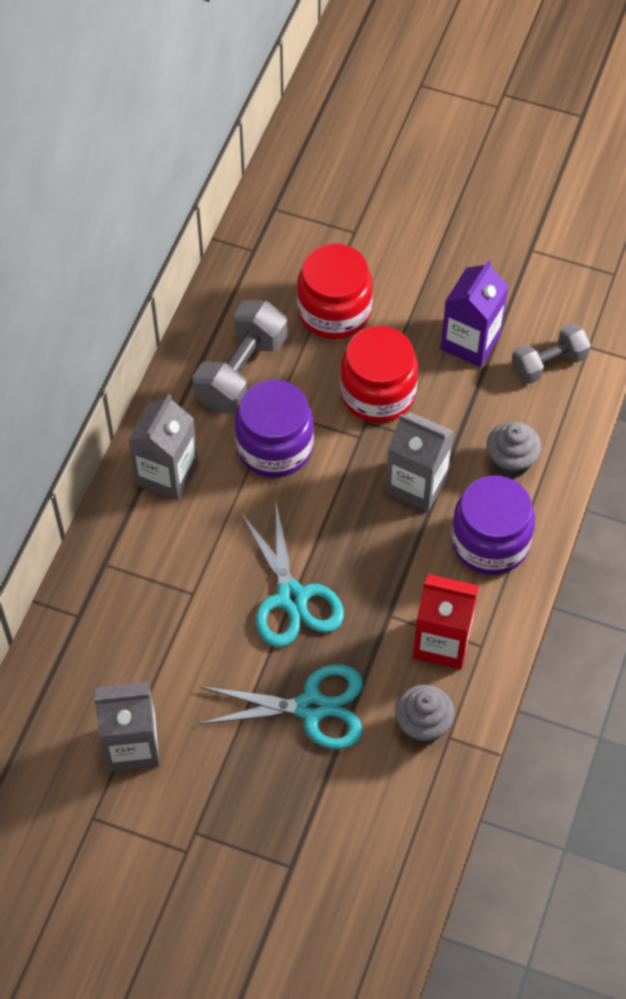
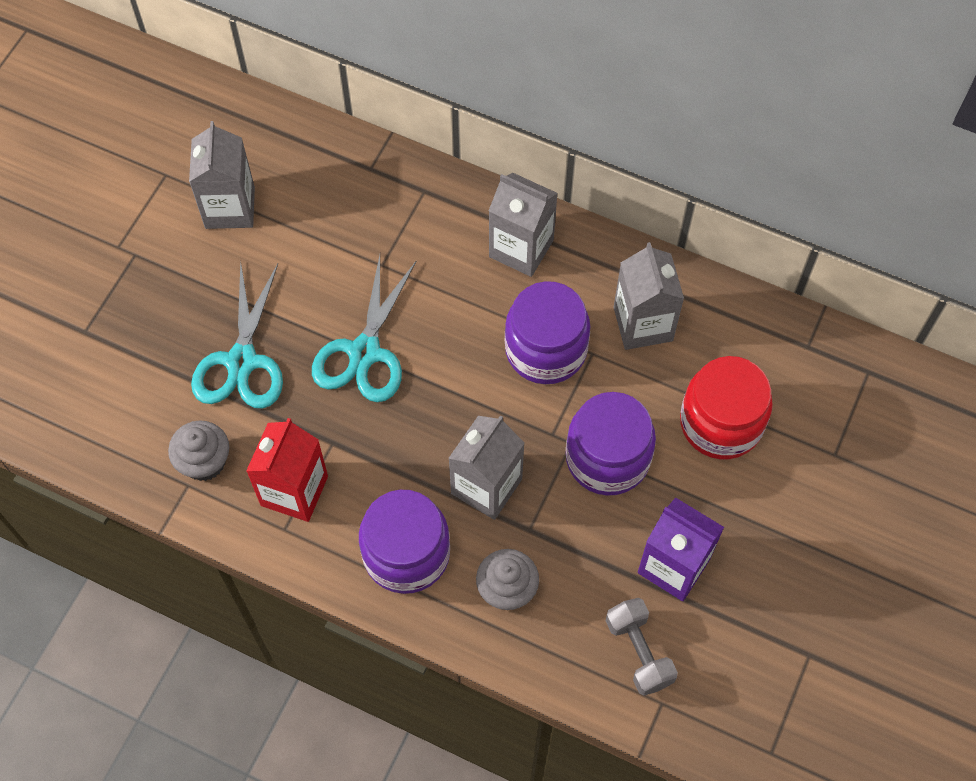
camera: 95 degrees right, 5 degrees up
(241, 372) = (643, 324): grey dumbbell -> grey carton
(292, 598) = (364, 353): turquoise scissors -> turquoise scissors turned 60 degrees counterclockwise
(377, 393) = (607, 458): red jar -> purple jar

